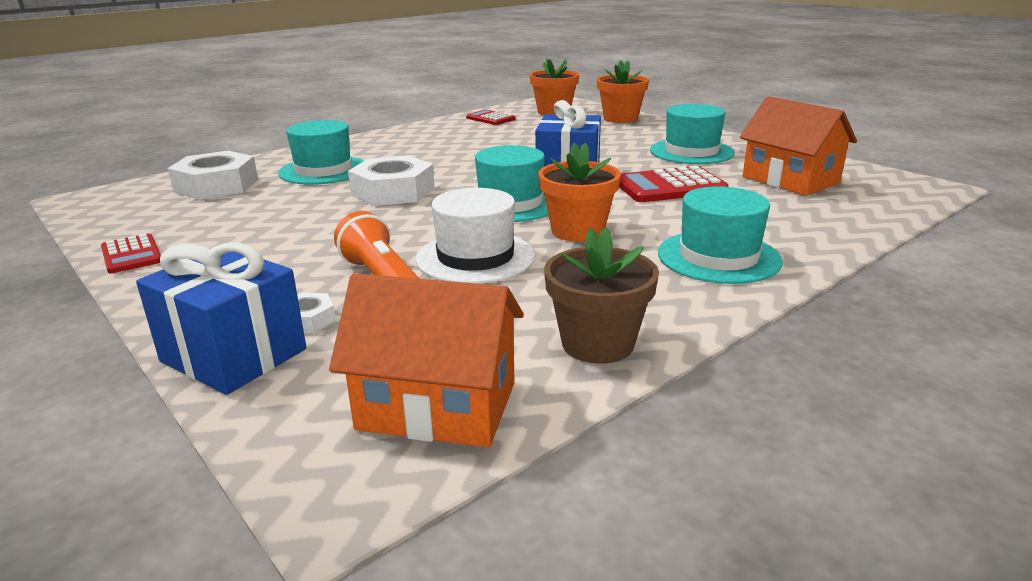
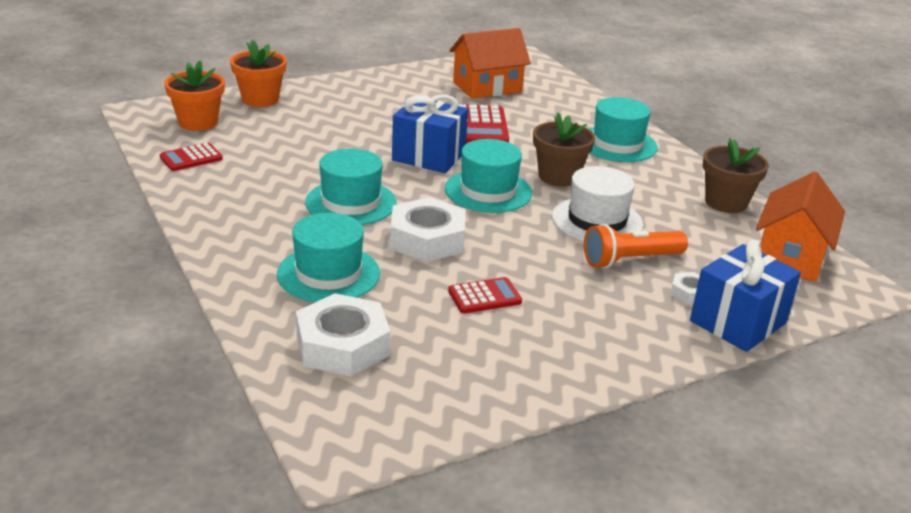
camera: 80 degrees left, 5 degrees up
(131, 255) = (545, 387): red calculator -> red calculator (484, 296)
(577, 231) = (558, 176): orange flower pot -> brown flower pot
(691, 152) = (395, 98): turquoise hat -> turquoise hat (351, 202)

